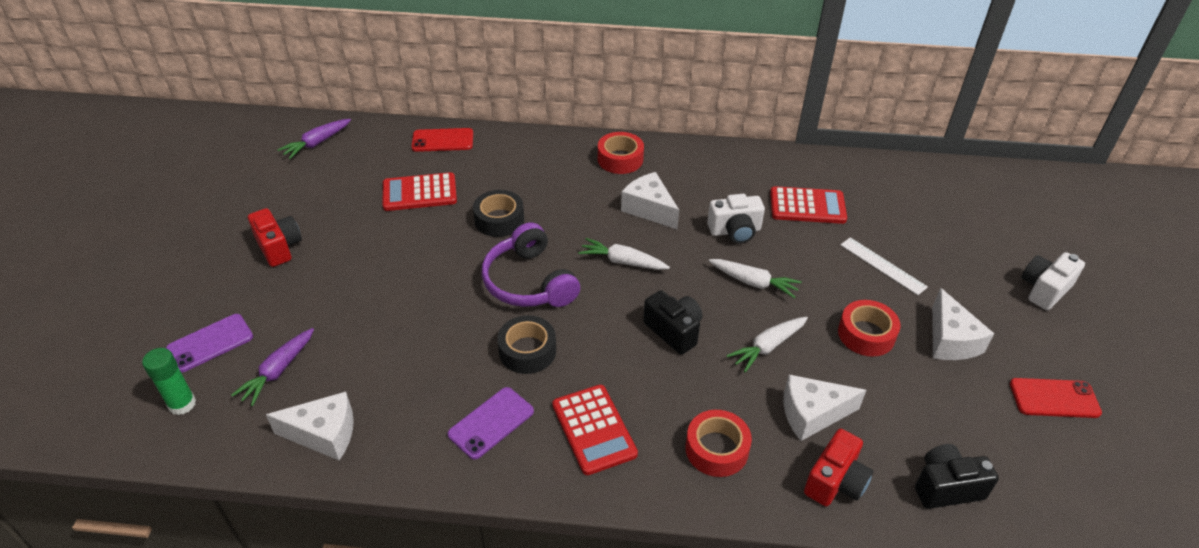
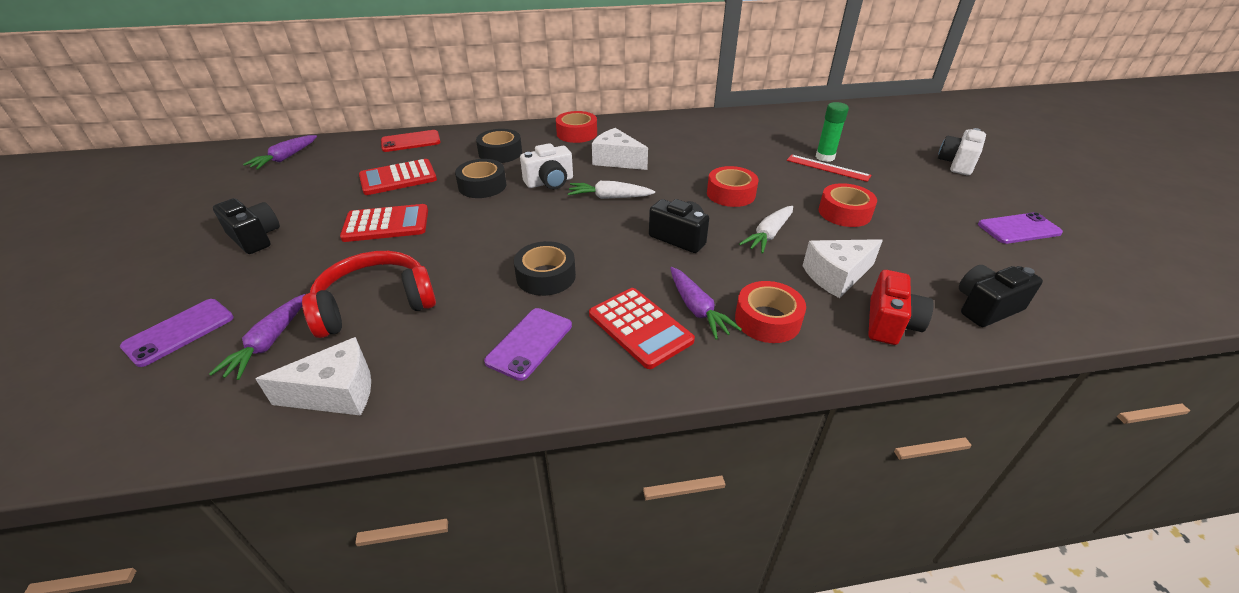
camera: 15 degrees left, 5 degrees down
(182, 404) = (144, 399): green glue stick -> green glue stick (825, 157)
(279, 247) = (255, 238): red camera -> black camera
(370, 350) = (375, 304): none -> red headphones
(529, 282) = (527, 224): purple headphones -> none
(530, 175) = (500, 153): none -> black tape
(655, 421) = (697, 309): none -> purple carrot
(735, 231) = (696, 164): white camera -> white camera (550, 182)
(753, 282) = (731, 194): white carrot -> red tape
(807, 206) = (746, 141): red calculator -> red calculator (386, 224)
(882, 265) = (827, 168): white ruler -> red ruler
(950, 340) = (912, 205): white cheese -> none
(1054, 398) = (1018, 229): red phone -> purple phone

